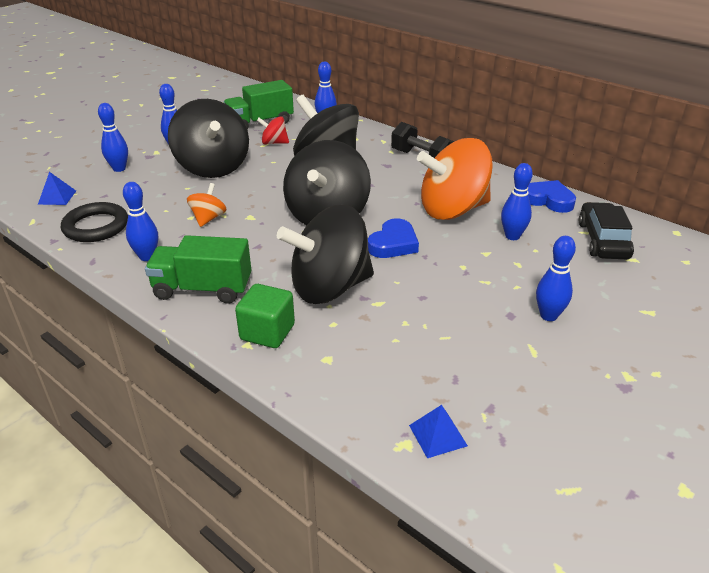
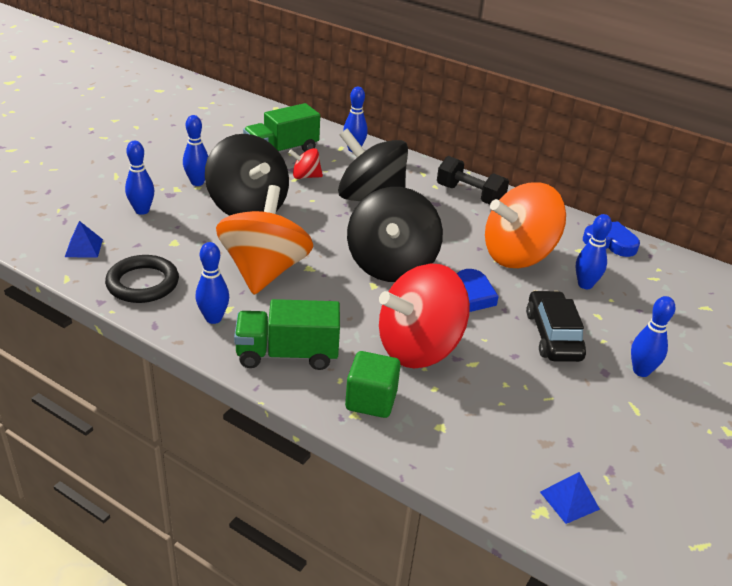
camera: 10 degrees left, 0 degrees up
(208, 218) = (264, 271): orange spinning top -> orange spinning top, size x2.22
(329, 288) = (419, 348): black spinning top -> red spinning top
(603, 240) = (673, 287): black car -> black car (553, 335)

